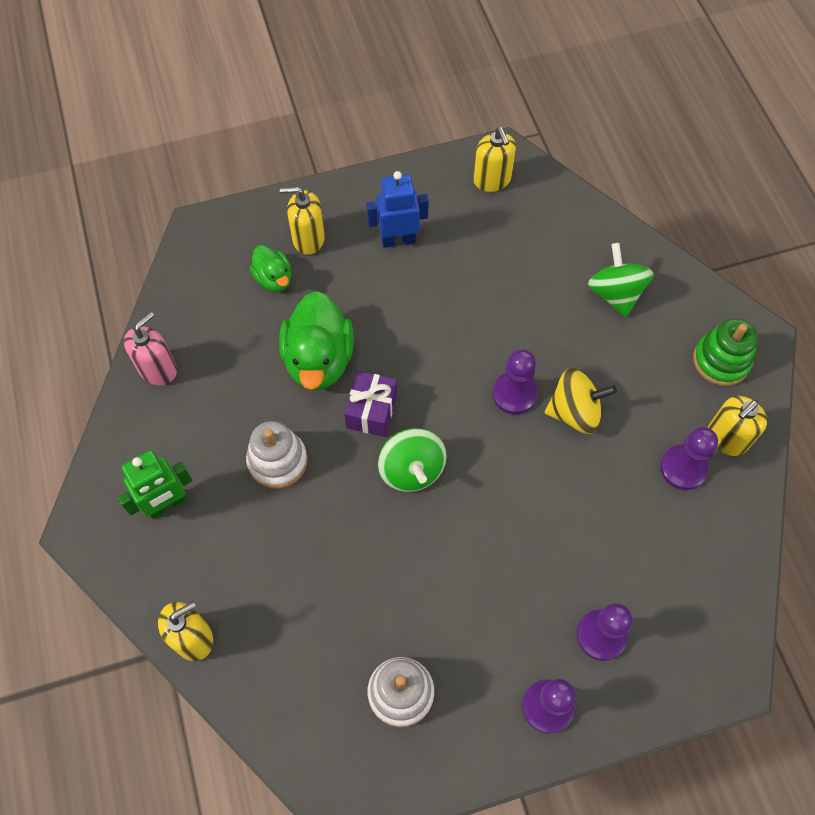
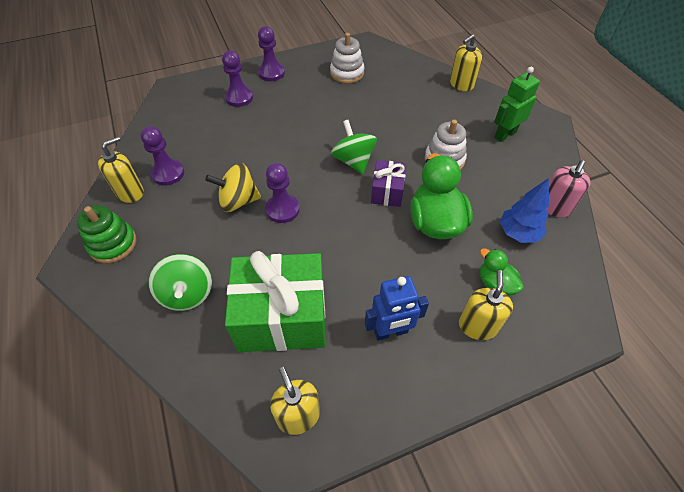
camera: 175 degrees right, 10 degrees down
(221, 337) = (518, 233): none -> blue tree
(308, 239) = (477, 326): yellow soap dispenser -> yellow soap dispenser turned 75 degrees counterclockwise
(509, 262) = (282, 317): none -> green gift

